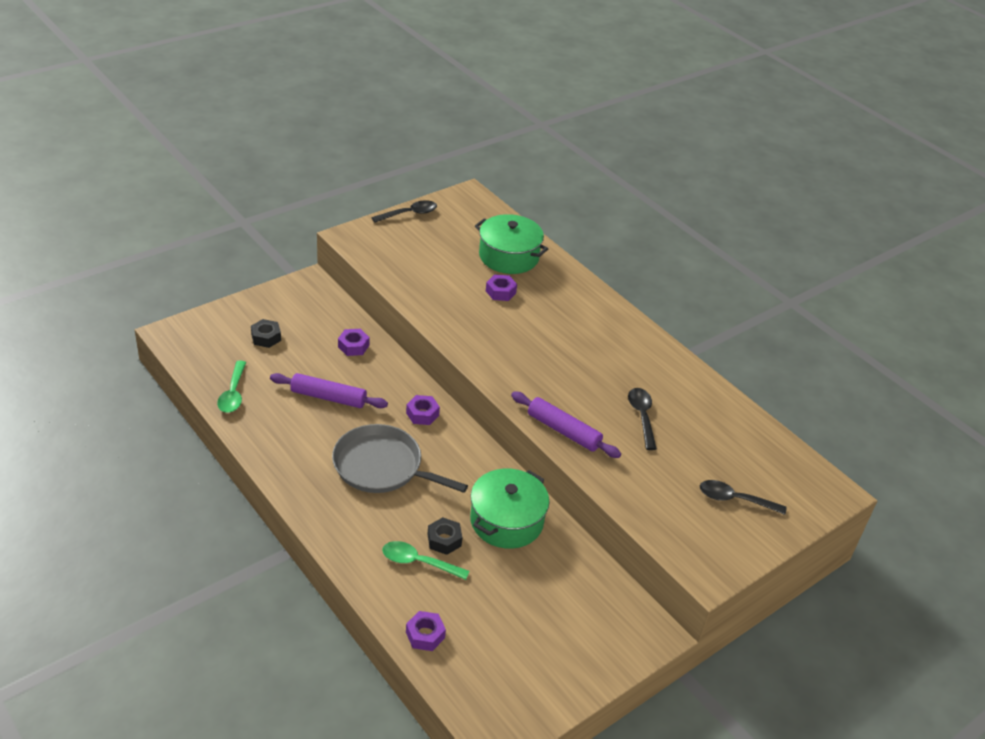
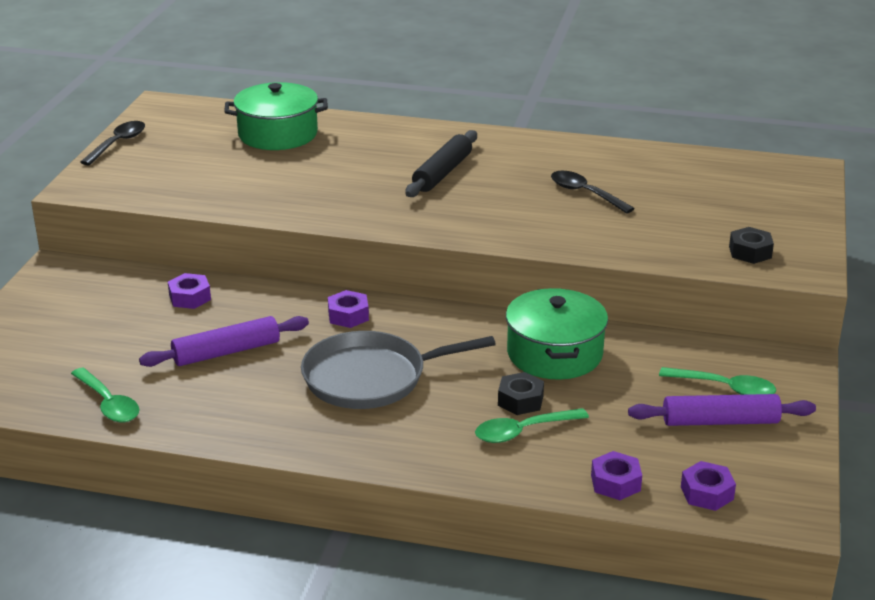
camera: 35 degrees left, 10 degrees down
(266, 337) = (74, 337): black nut -> black nut (750, 252)
(500, 292) = (312, 163): purple nut -> purple nut (707, 493)
(563, 431) = (535, 236): purple rolling pin -> purple rolling pin (720, 421)
(570, 345) = (442, 173): none -> black rolling pin
(579, 619) = (725, 388): none -> green spoon
(734, 499) = (746, 212): black spoon -> none

